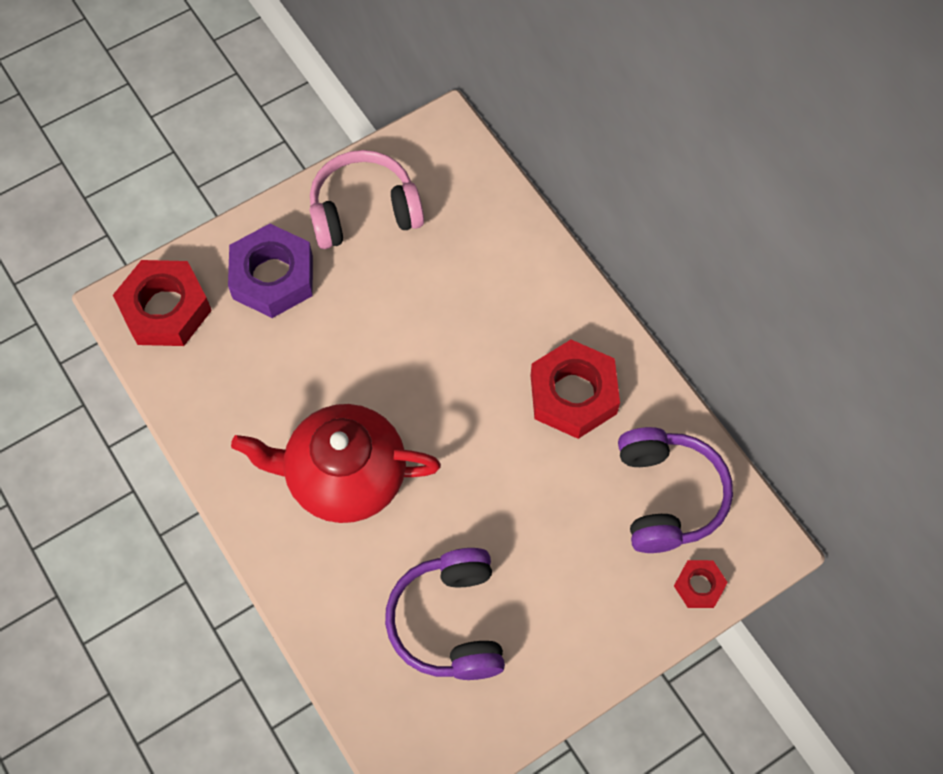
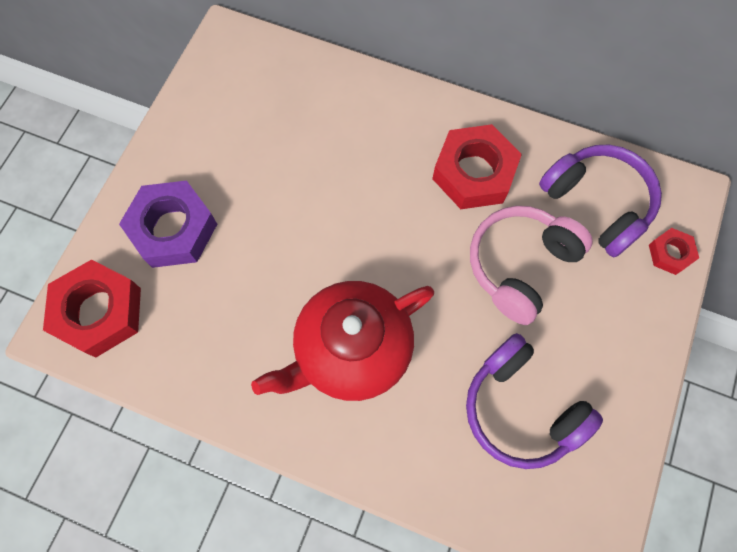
camera: 35 degrees left, 5 degrees up
(364, 211) = (210, 134): pink headphones -> pink headphones (521, 266)

